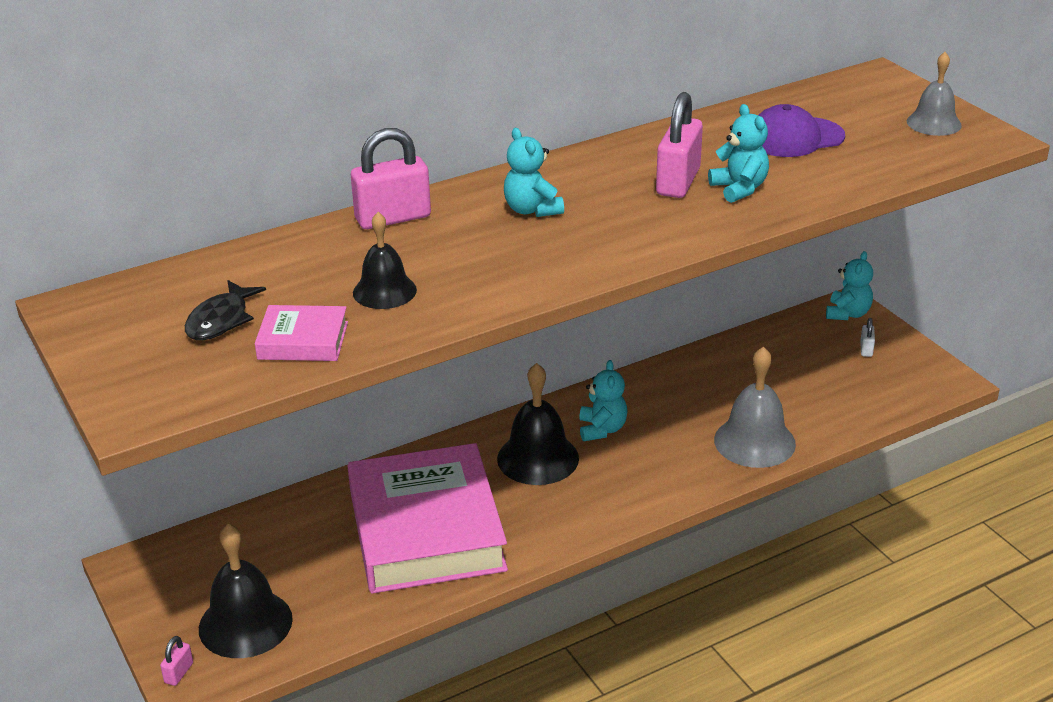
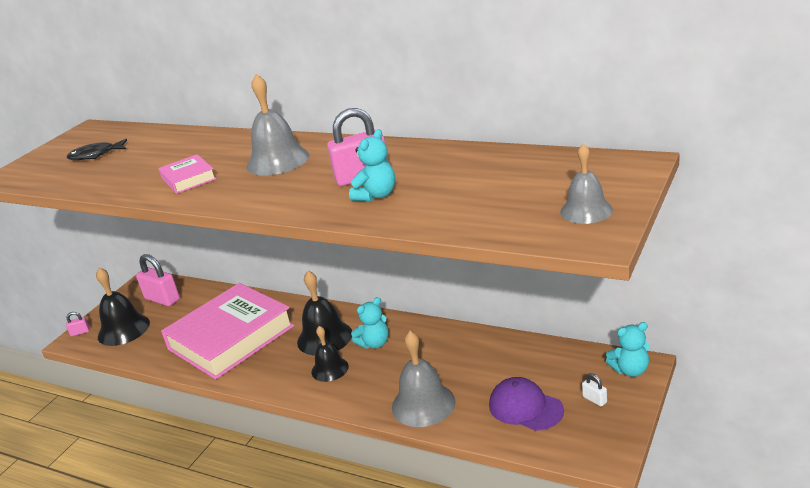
camera: 60 degrees right, 5 degrees down
(303, 340) = (88, 176): pink book -> pink book (188, 178)
(384, 291) = (151, 170): black bell -> black bell (330, 369)
(393, 218) = (232, 139): pink padlock -> pink padlock (162, 299)
(532, 210) = (277, 160): turquoise teddy bear -> grey bell
(795, 138) = (480, 180): purple cap -> purple cap (525, 407)
(866, 349) = (594, 399): white padlock -> white padlock turned 75 degrees clockwise

